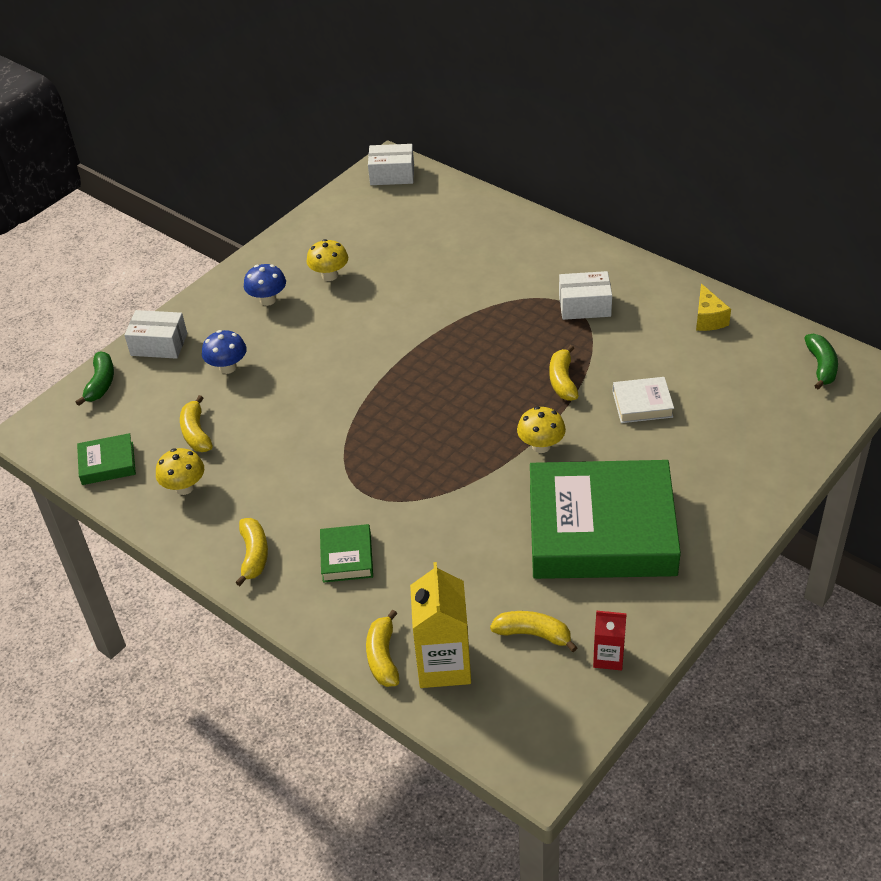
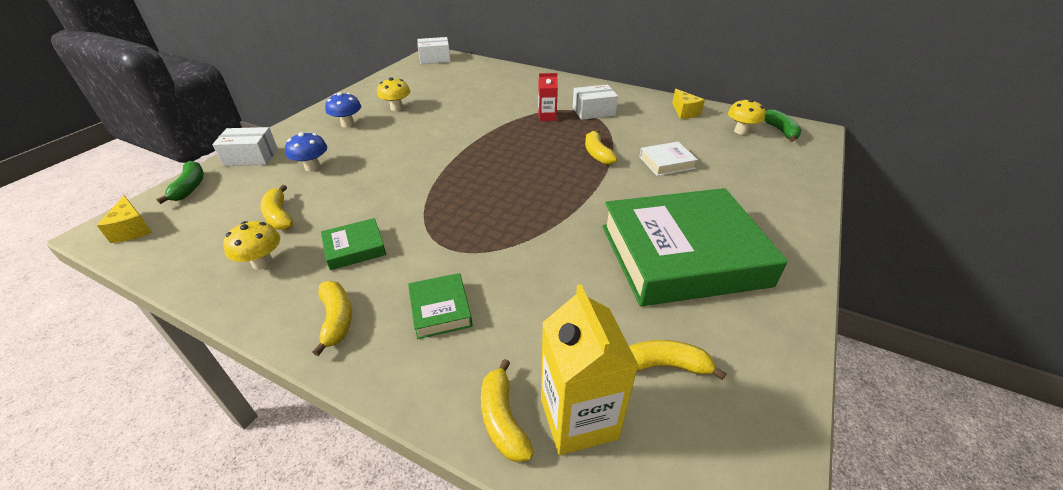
camera: 15 degrees left, 5 degrees down
(56, 433) = (132, 229): none -> yellow cheese
(107, 463) = (182, 249): green book -> green book (355, 248)
(541, 446) = (599, 197): yellow mushroom -> yellow mushroom (741, 131)
(608, 657) = (757, 380): red carton -> red carton (547, 117)

